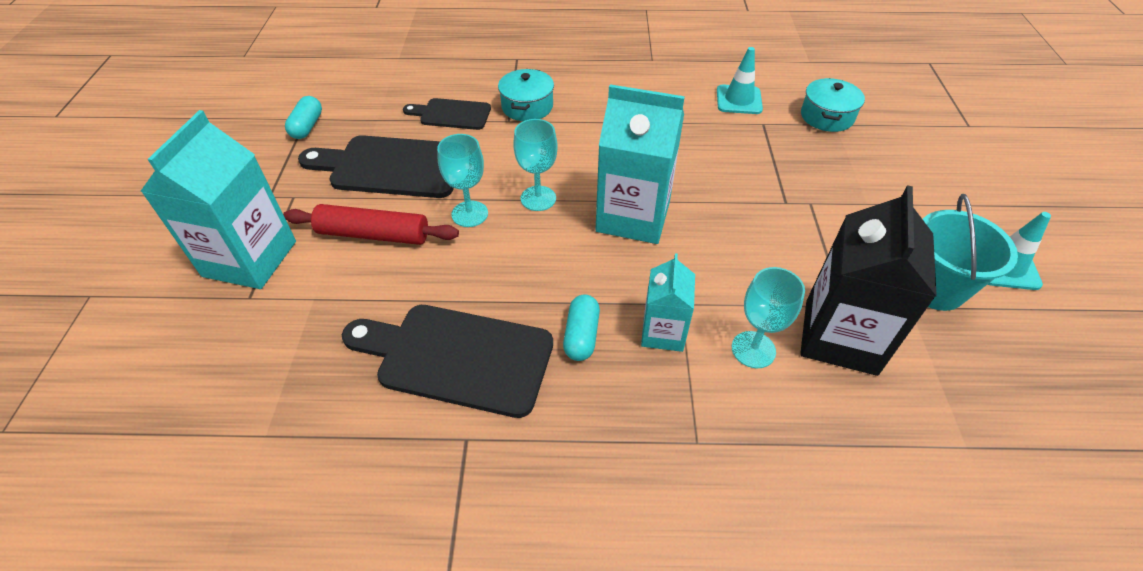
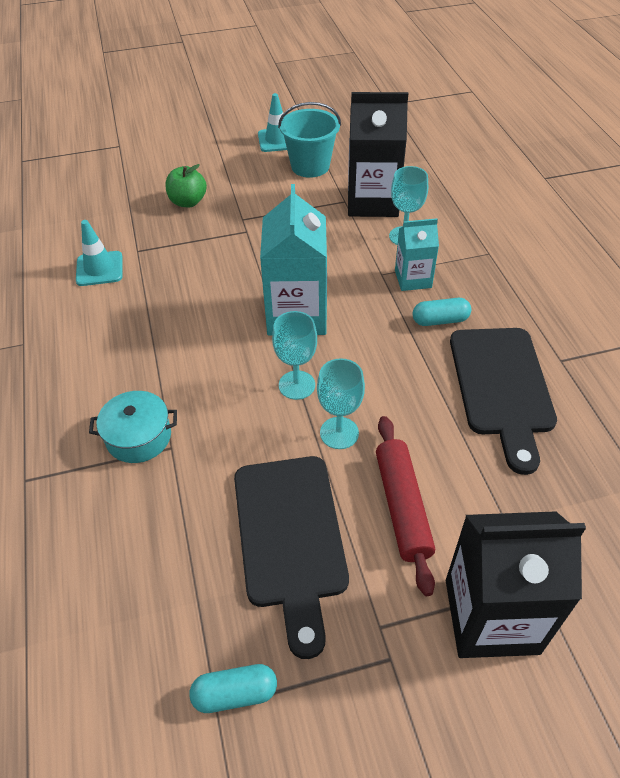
camera: 105 degrees left, 0 degrees up
(250, 259) = (491, 616): turquoise carton -> black carton
(452, 114) = (169, 512): black cutting board -> none
(827, 116) = (119, 214): turquoise pot -> none
(848, 165) = (188, 202): none -> green apple

